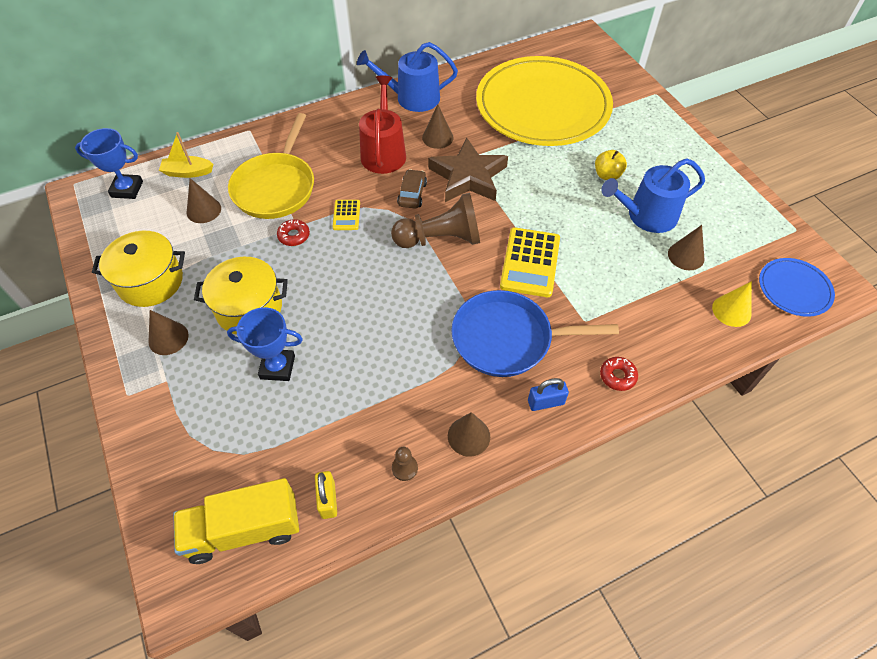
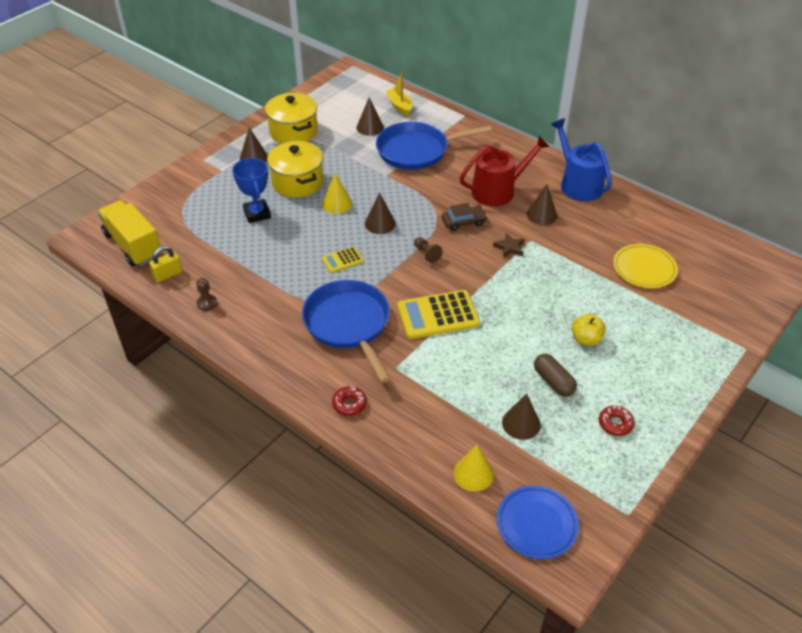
camera: 65 degrees right, 10 degrees down
(127, 189) = (364, 88): blue trophy -> none
(276, 187) = (416, 150): yellow pan -> blue pan
(294, 236) = (375, 177): red donut -> red donut (615, 424)
(313, 285) = (337, 204): none -> yellow cone
(346, 215) = (414, 195): yellow calculator -> yellow calculator (342, 260)
(440, 239) = (426, 254): brown pawn -> brown pawn, size x0.42
(468, 176) = (509, 248): brown star -> brown star, size x0.42
(468, 436) = (248, 328): brown cone -> brown cone (380, 223)
(542, 106) = (644, 268): yellow plate -> yellow plate, size x0.43
(546, 402) = (300, 364): blue padlock -> none
(646, 216) = (553, 382): blue watering can -> brown capsule

